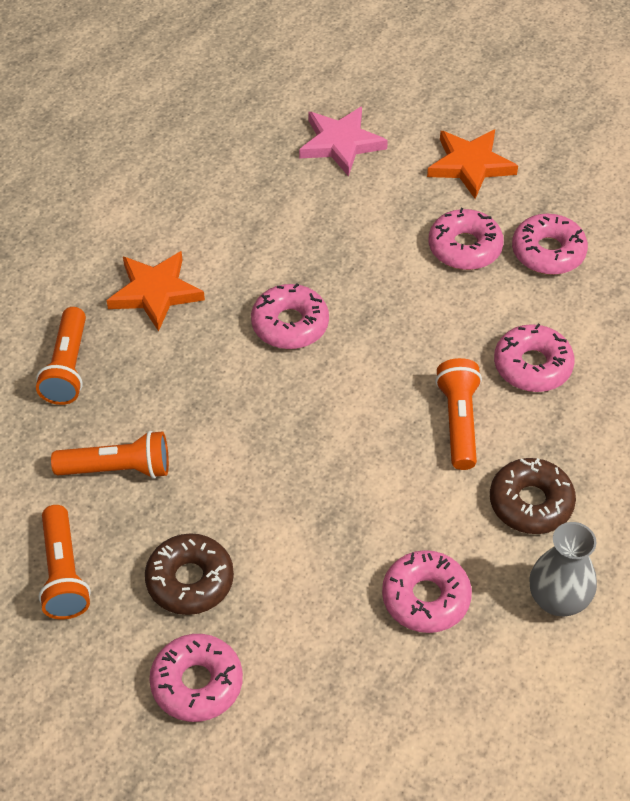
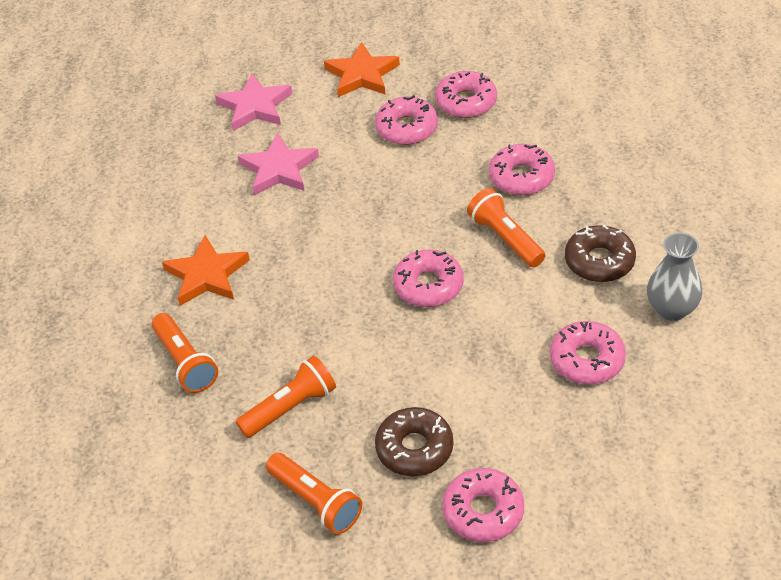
camera: 30 degrees left, 5 degrees down
(290, 324) = (329, 242): pink donut -> pink donut (428, 286)
(308, 222) = (279, 169): none -> pink star

